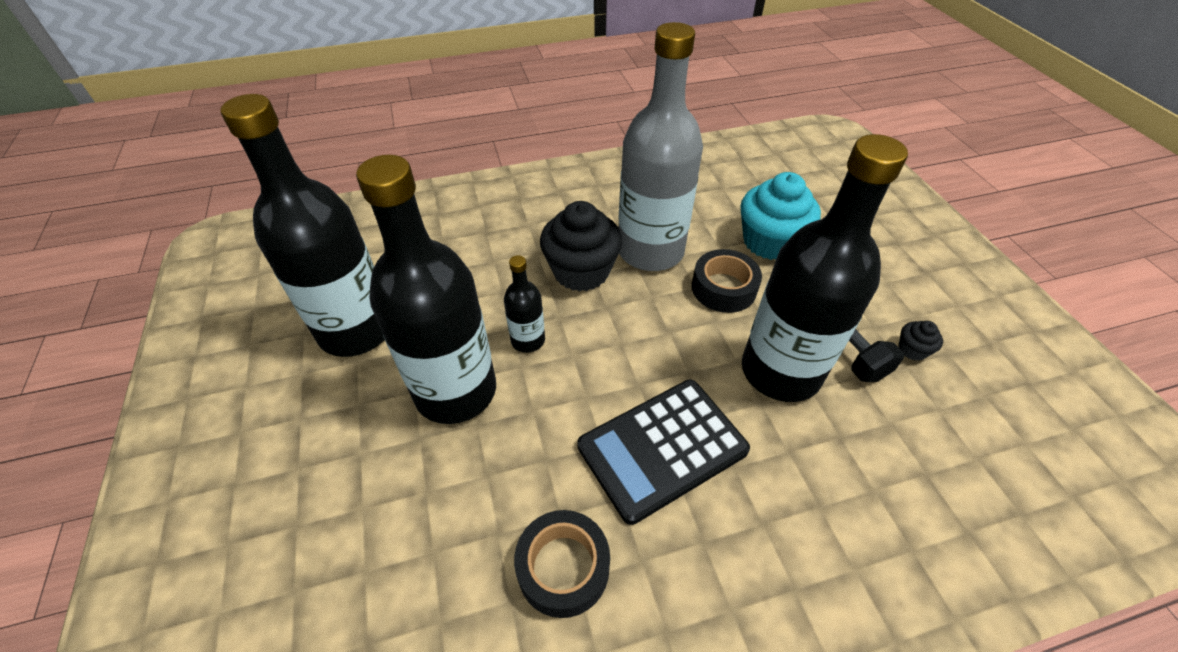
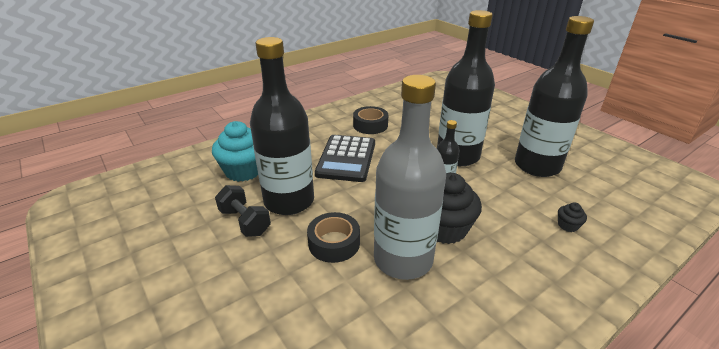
camera: 160 degrees right, 15 degrees down
(662, 448) = (346, 158): black calculator -> black calculator turned 150 degrees clockwise
(769, 242) = (300, 299): turquoise cupcake -> turquoise cupcake (244, 171)
(912, 350) = (196, 233): black cupcake -> black cupcake (567, 225)

